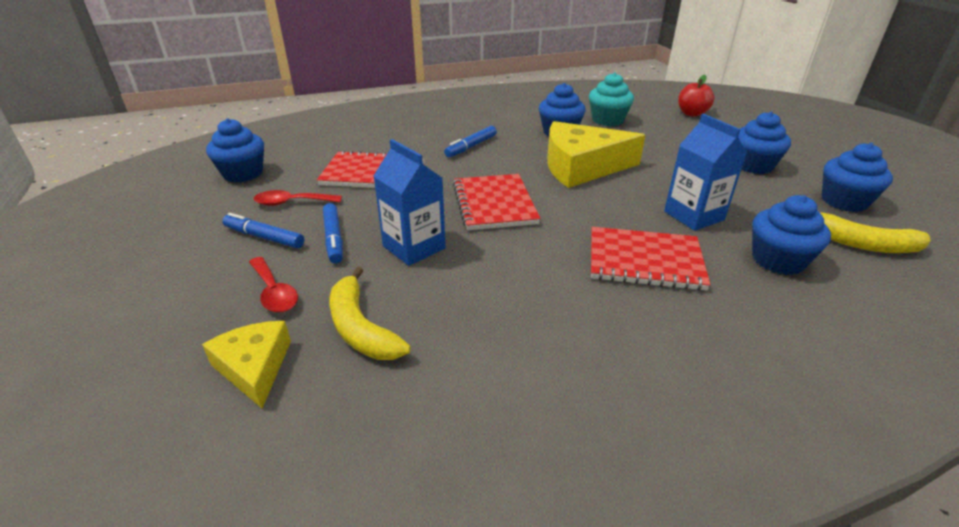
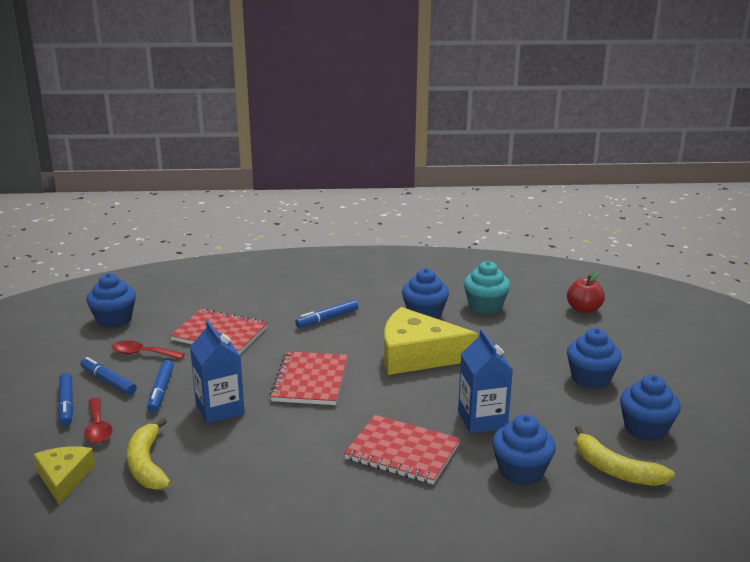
camera: 15 degrees right, 10 degrees down
(221, 271) = (66, 404): none -> blue marker

